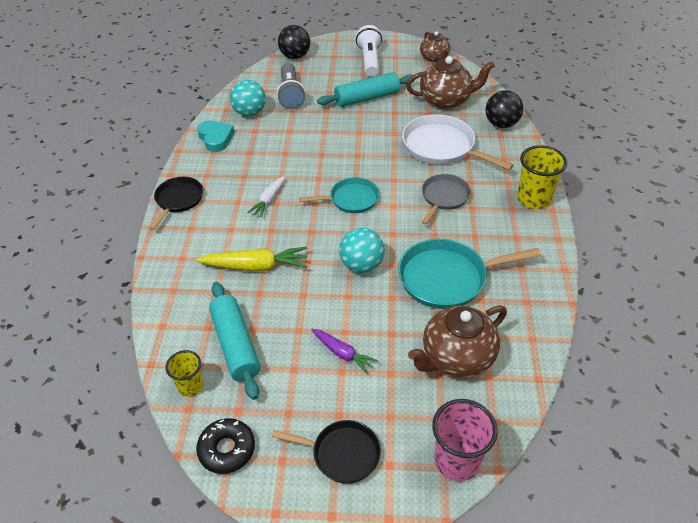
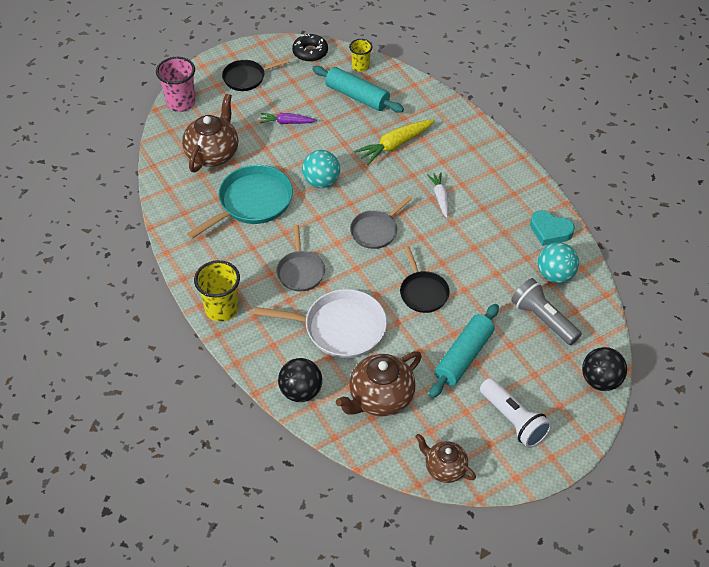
camera: 145 degrees right, 5 degrees up
(178, 200) = (508, 163): black pan -> black pan (423, 292)
(351, 199) = (375, 231): turquoise pan -> grey pan

